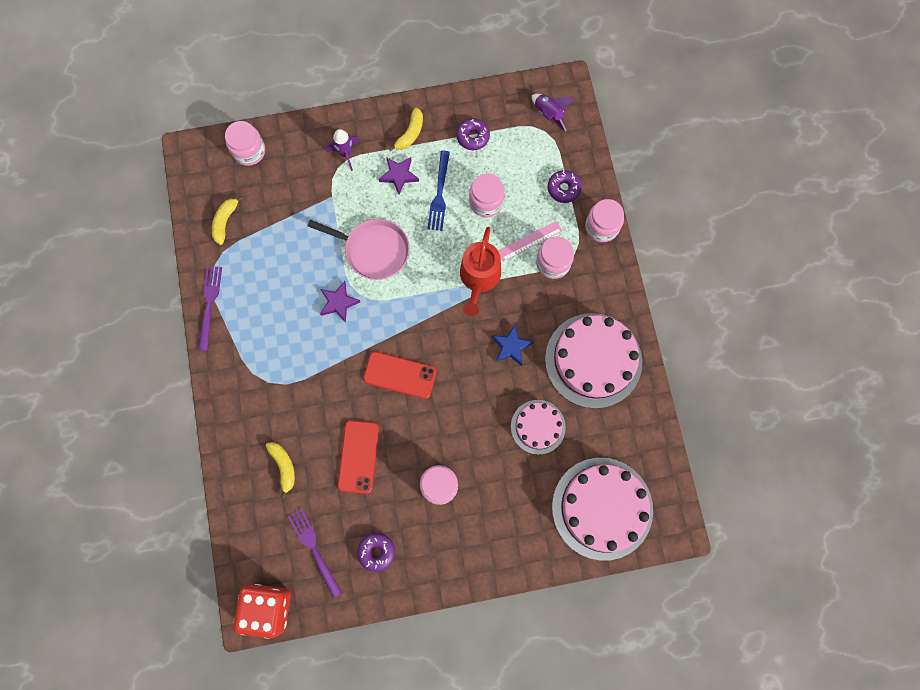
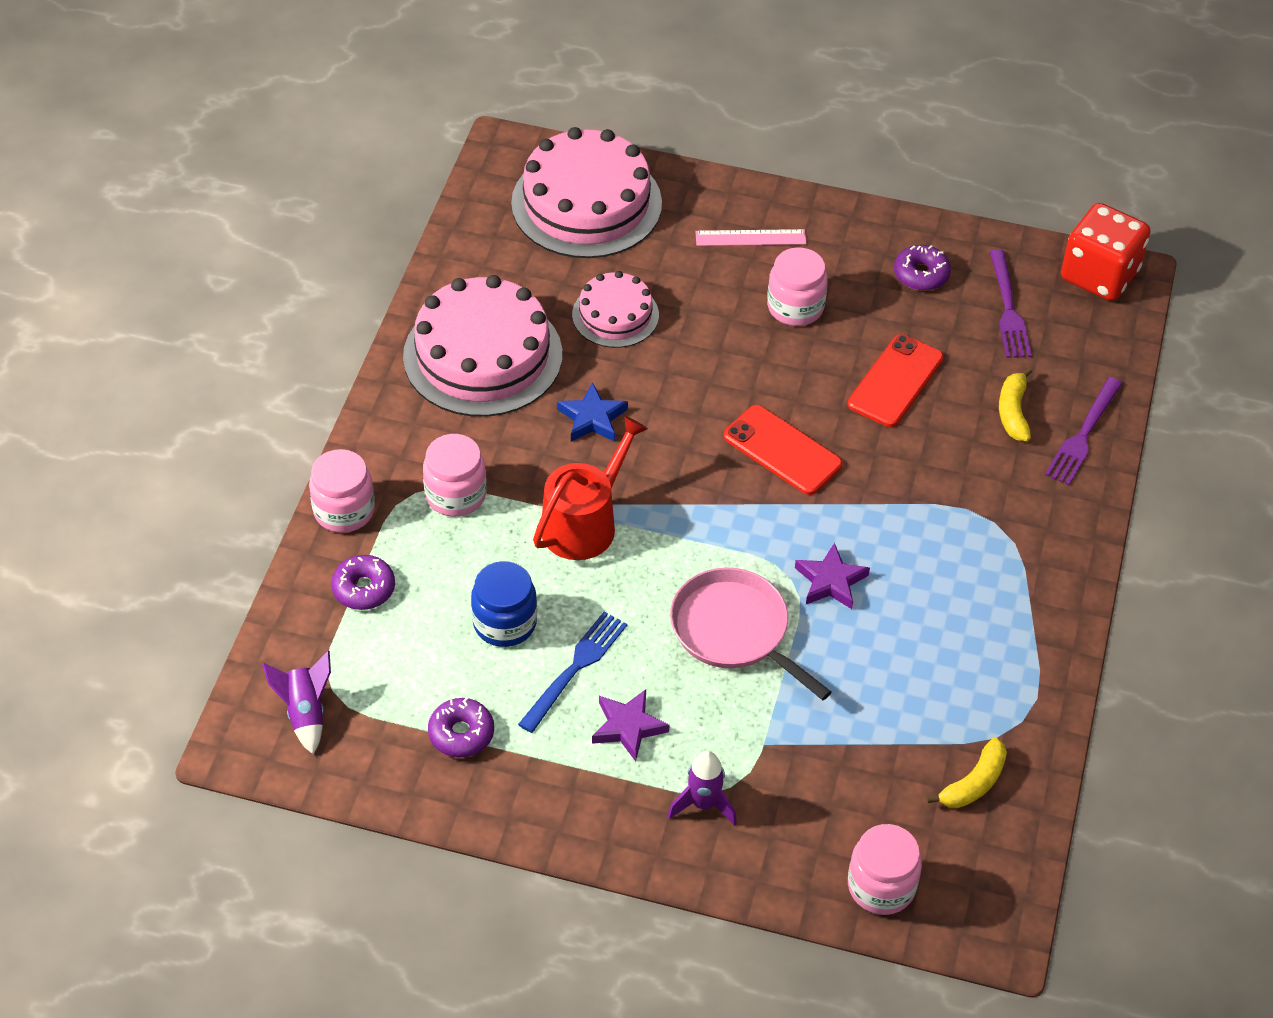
camera: 155 degrees left, 25 degrees down
(209, 304) = (1050, 666): purple fork -> purple fork (1083, 434)
(410, 134) = (568, 787): yellow banana -> none
(486, 202) = (505, 623): pink jar -> blue jar
(529, 241) = (471, 539): pink ruler -> pink ruler (750, 238)

